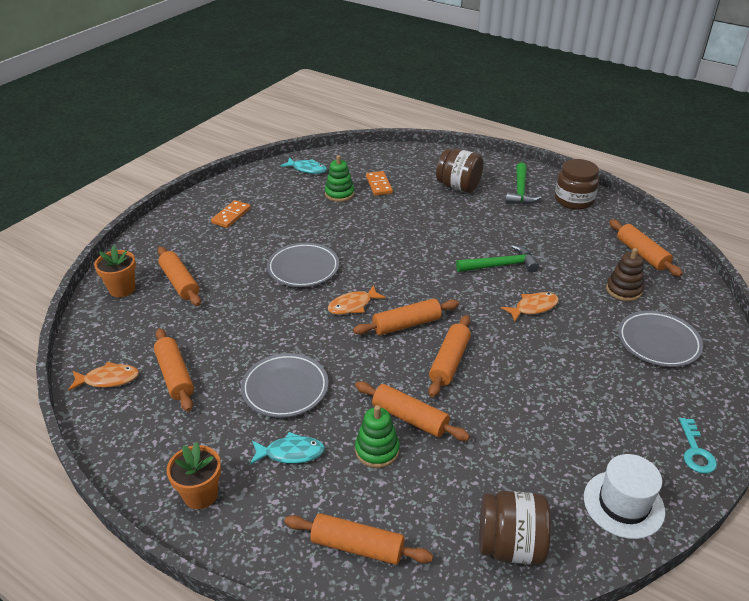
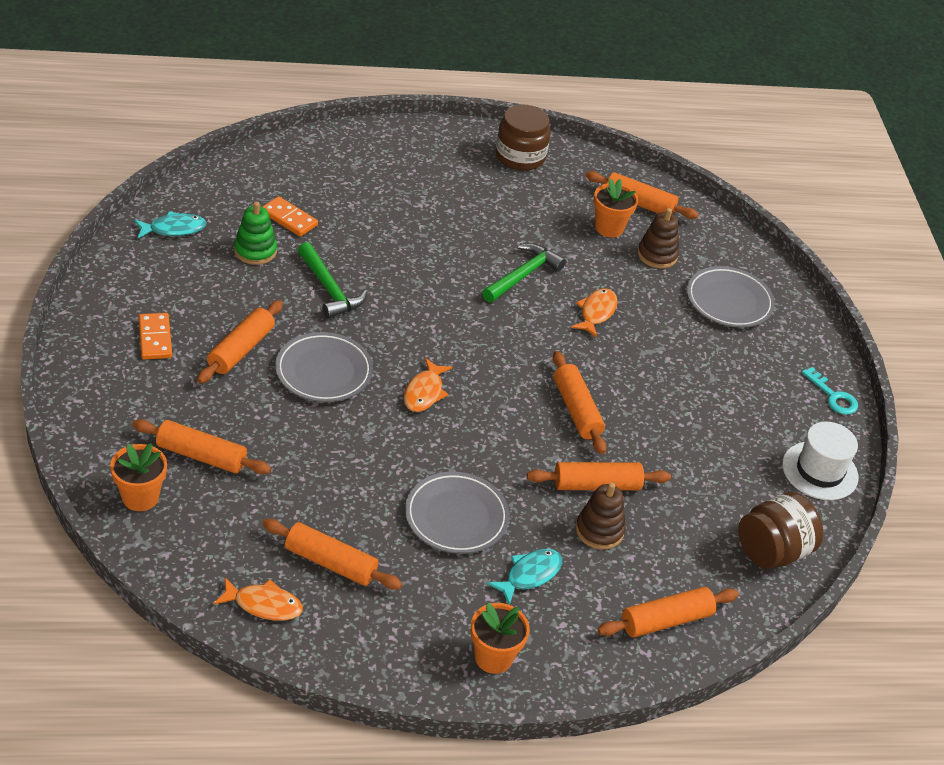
camera: 45 degrees left, 5 degrees up
(108, 379) = (264, 605): orange fish -> orange fish turned 60 degrees clockwise
(377, 450) = (599, 530): green stacking toy -> brown stacking toy
(406, 324) = (499, 389): orange rolling pin -> orange rolling pin (241, 349)
(458, 187) = (383, 185): brown jar -> none
(520, 191) = (455, 165): green hammer -> green hammer (329, 289)
(600, 260) = (609, 228): none -> orange flower pot

